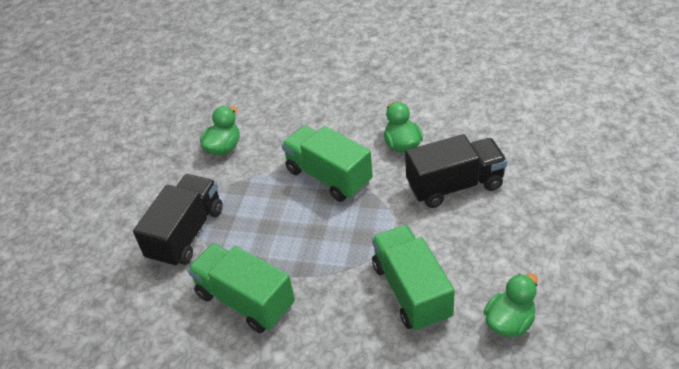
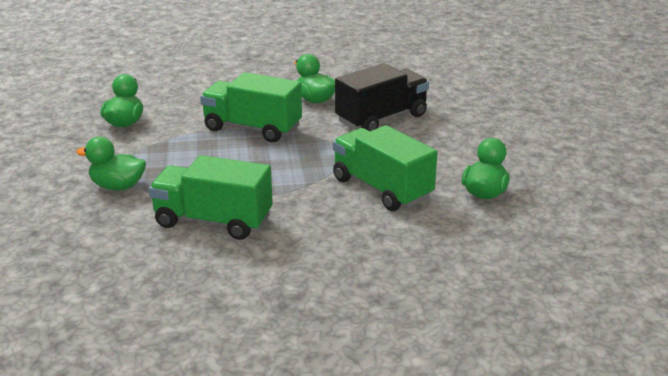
camera: 25 degrees left, 15 degrees down
(186, 234) = (118, 186): black truck -> green duck

